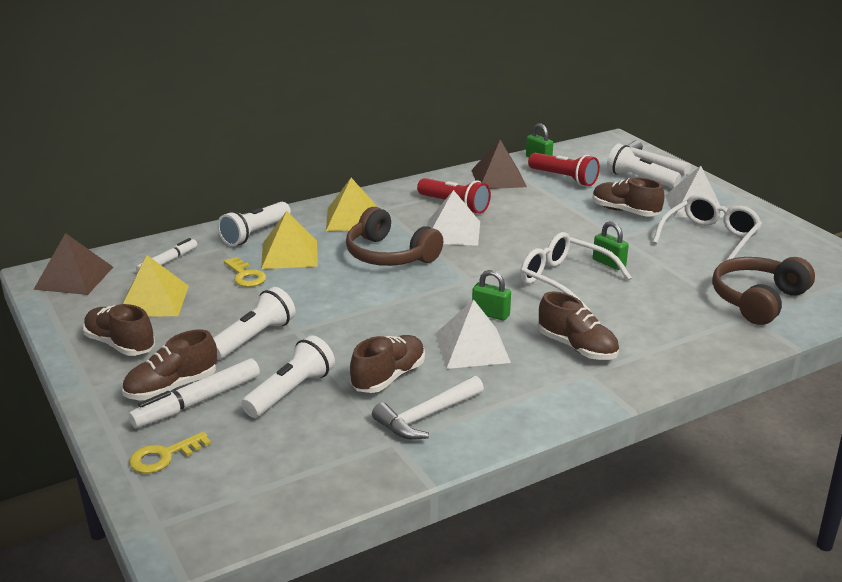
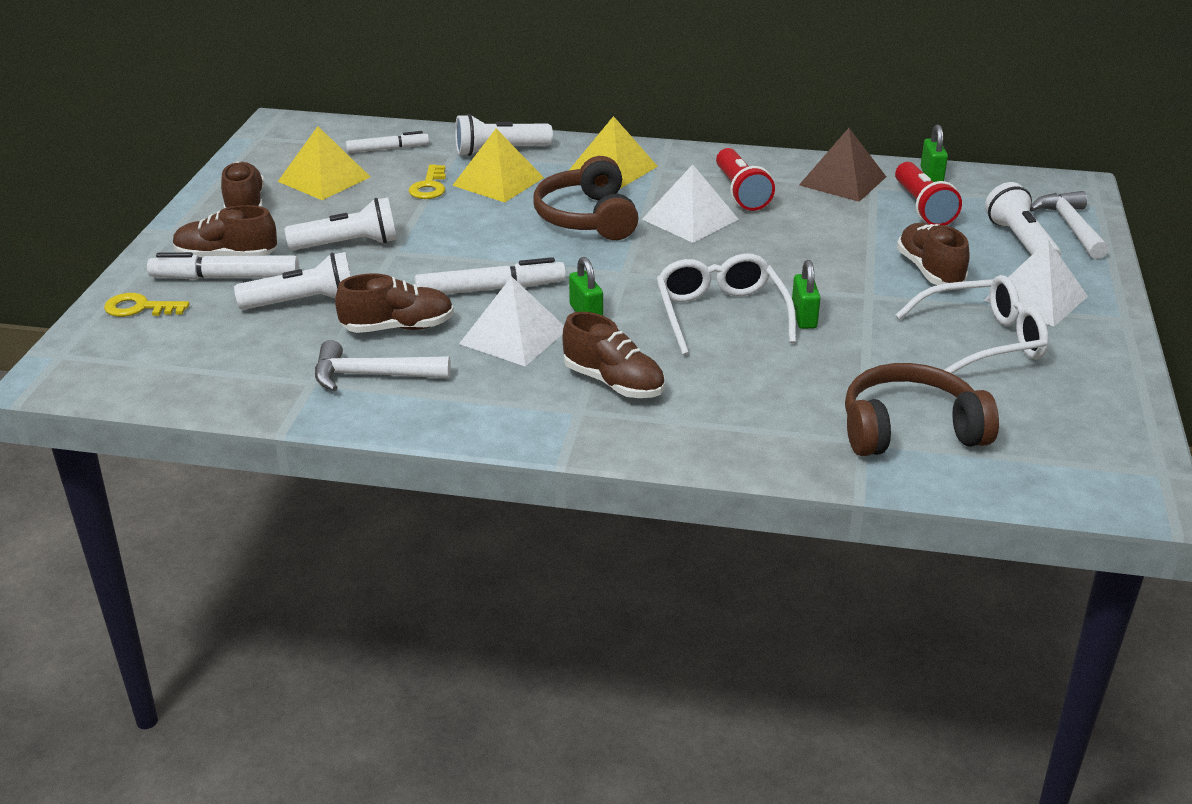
camera: 40 degrees right, 5 degrees up
(74, 278) = (297, 135): brown pyramid -> none
(406, 325) = (490, 289): none -> white marker
(577, 347) = (613, 383): brown shoe -> brown shoe turned 45 degrees counterclockwise

